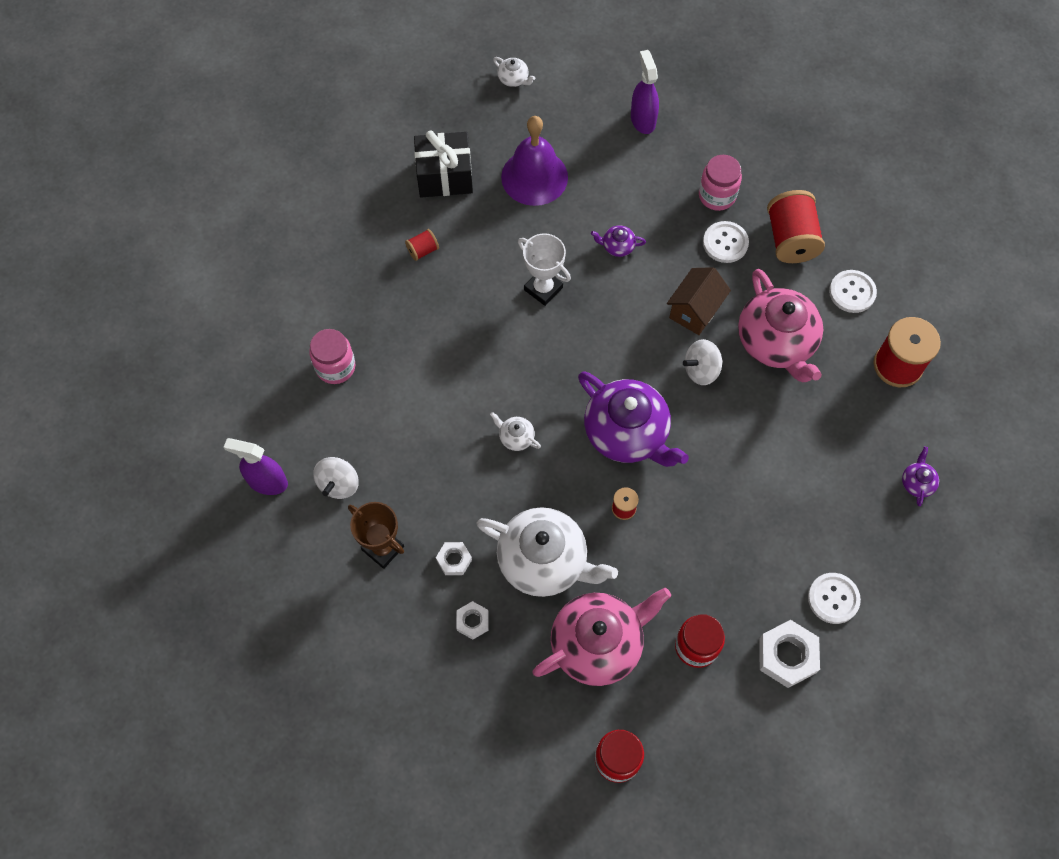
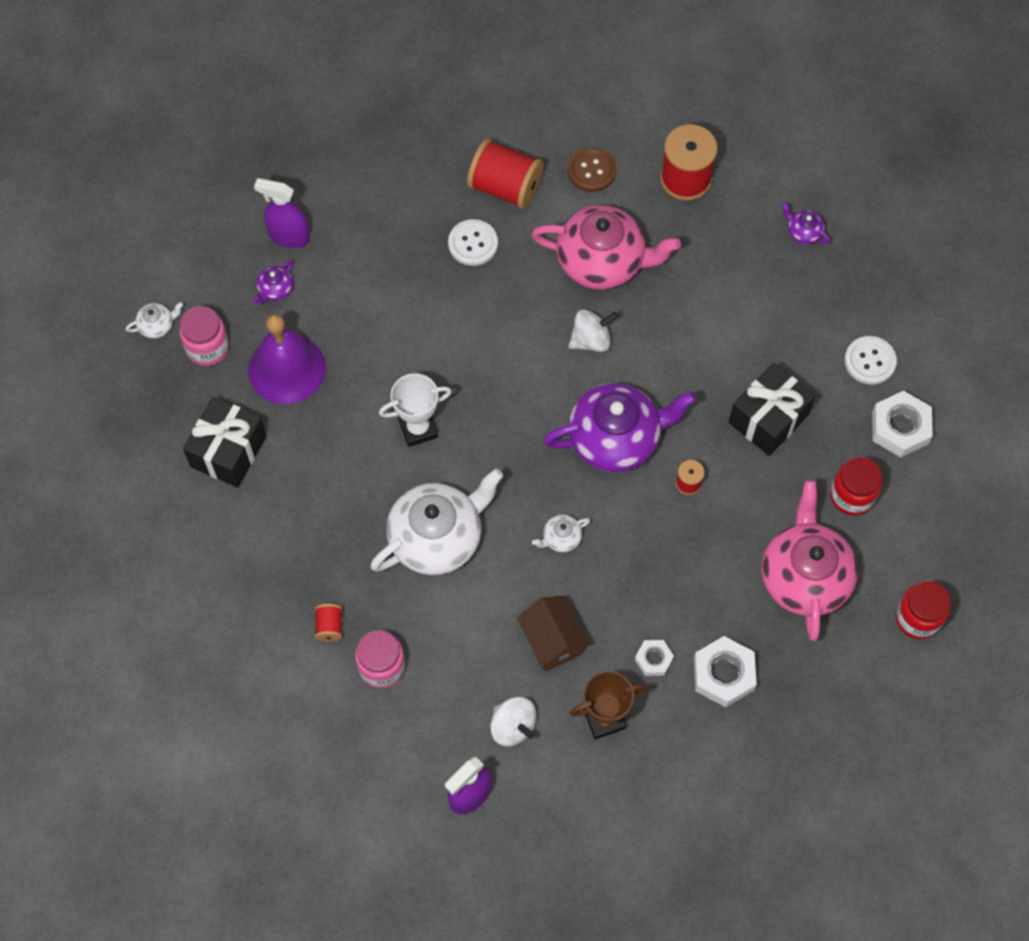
camera: 60 degrees left, 0 degrees up
(423, 250) = (302, 517): red spool -> red spool (329, 626)
(472, 621) = (723, 674): white nut -> white nut, size x1.75
(544, 561) = (700, 580): white teapot -> white teapot (437, 537)
(617, 246) = (415, 337): purple teapot -> purple teapot (275, 289)
(695, 311) = (527, 310): brown house -> brown house (552, 641)
(701, 370) = (591, 340): white spinning top -> white spinning top turned 120 degrees counterclockwise
(717, 196) = (417, 221): pink jar -> pink jar (207, 347)
(723, 542) = (768, 419): none -> black gift
(852, 292) = (591, 170): white button -> brown button

